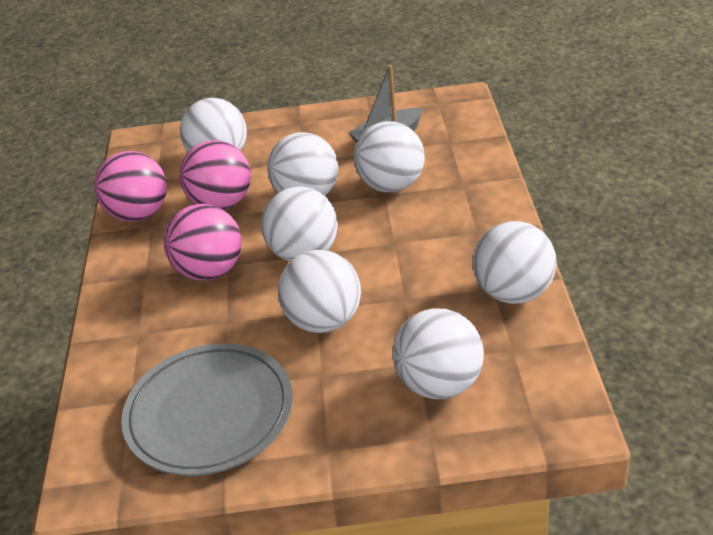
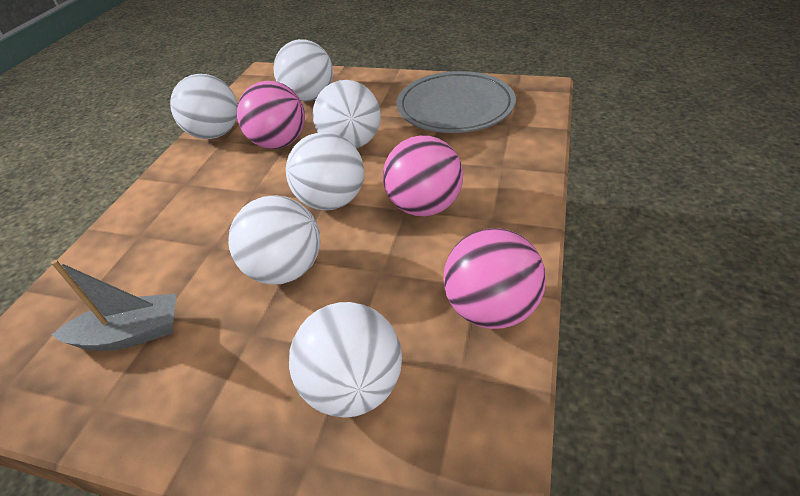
camera: 160 degrees left, 5 degrees up
(221, 203) = (383, 291): pink ball -> pink ball (279, 143)
(391, 185) = (197, 255): white ball -> none

